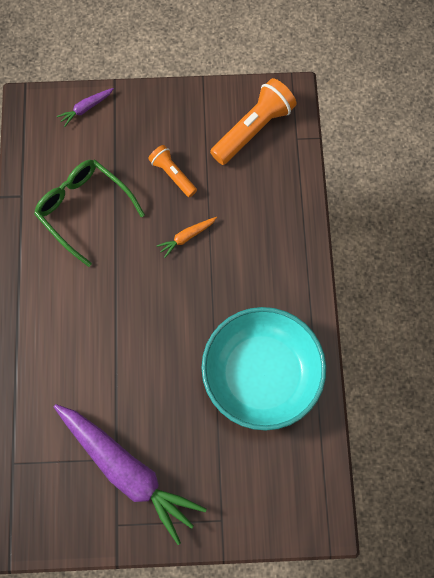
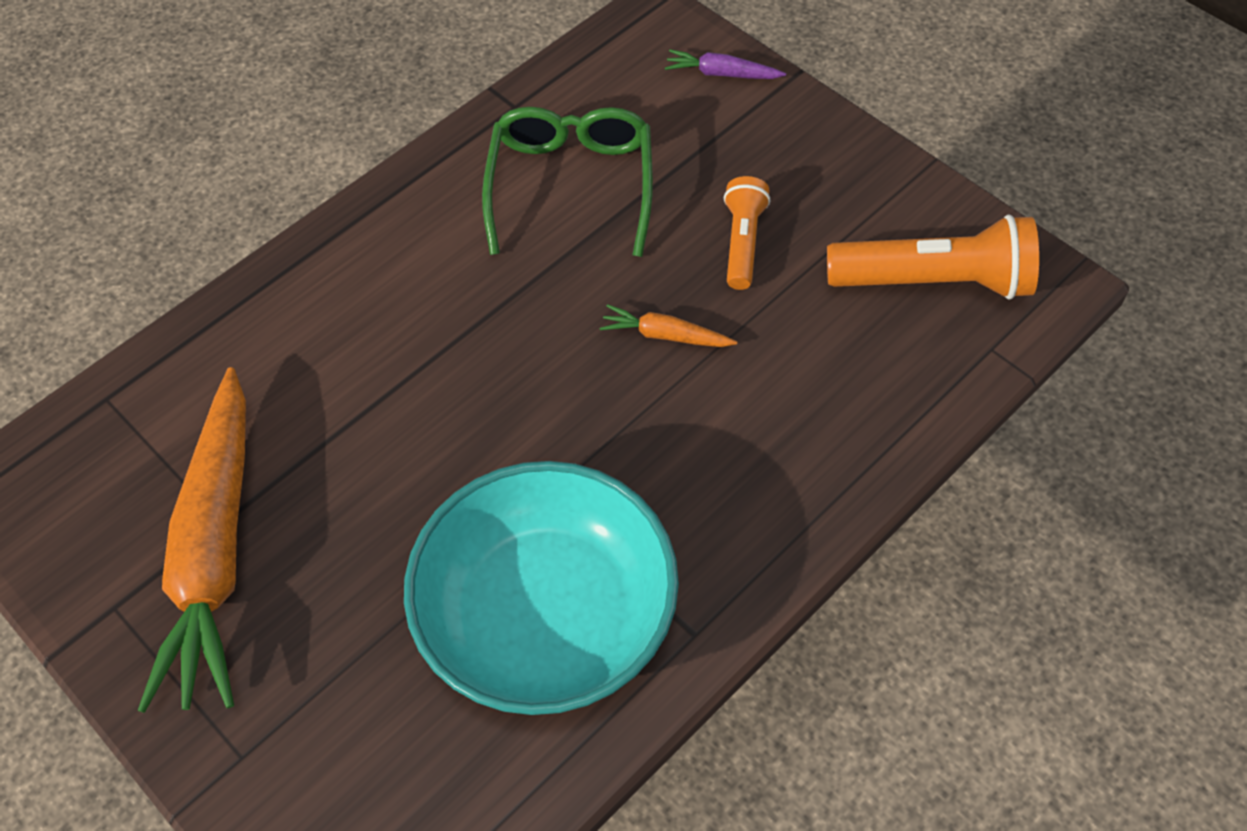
camera: 50 degrees right, 15 degrees down
(127, 470) = (216, 552): purple carrot -> orange carrot

